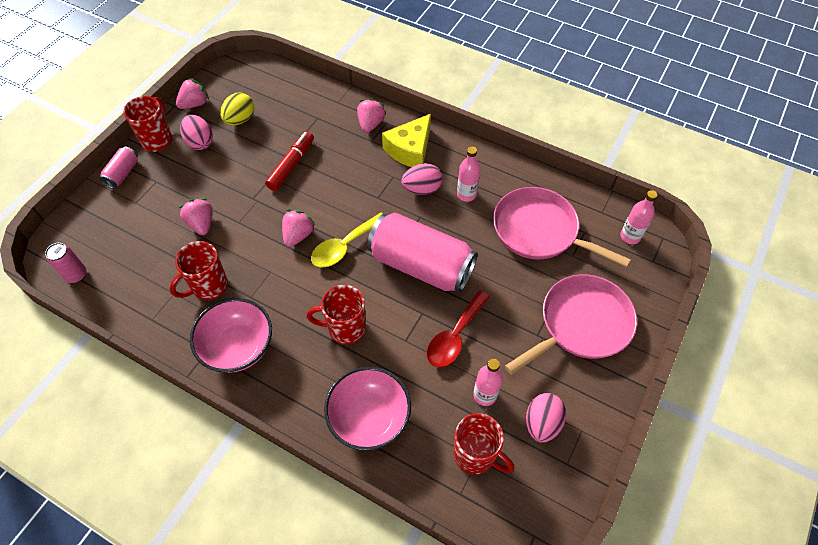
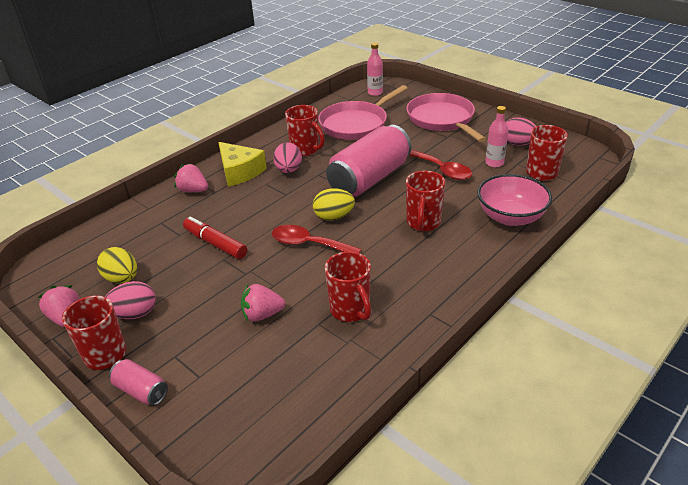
camera: 75 degrees left, 20 degrees down
(76, 275) = (293, 437): pink can -> none
(238, 347) = (429, 291): pink bowl -> none
(298, 235) = (309, 244): pink strawberry -> red spoon
(344, 246) = (334, 217): yellow spoon -> yellow egg
(466, 194) = (305, 150): pink bottle -> red mug

